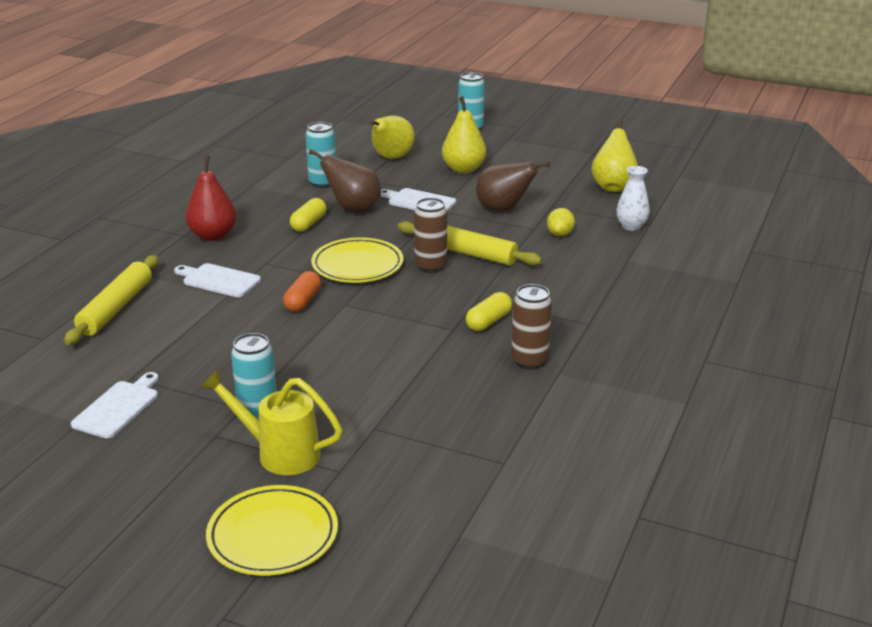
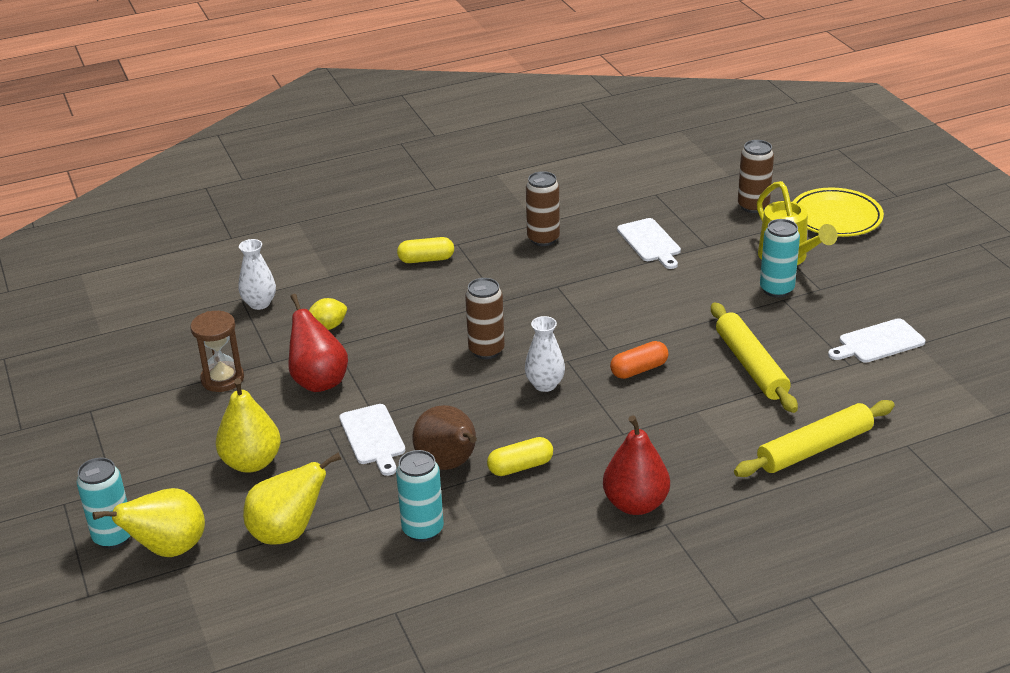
camera: 135 degrees left, 5 degrees up
(219, 280) = (689, 434): white cutting board -> white cutting board (650, 242)
(357, 265) = (545, 384): yellow plate -> white vase
(382, 502) = (753, 206): none -> brown can
(467, 253) = (434, 348): yellow rolling pin -> yellow rolling pin (751, 366)
(488, 321) = (522, 279): yellow capsule -> yellow capsule (426, 259)
(503, 209) = (318, 381): brown pear -> red pear
(560, 188) = (222, 379): none -> brown hourglass
(613, 186) = (176, 354): yellow pear -> yellow pear (168, 549)

